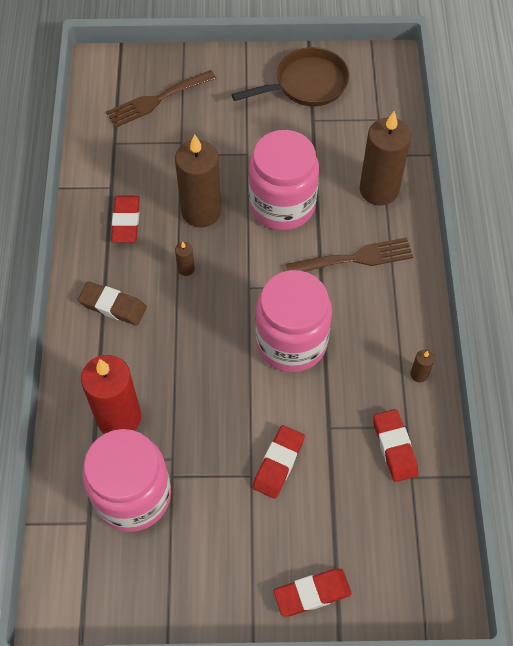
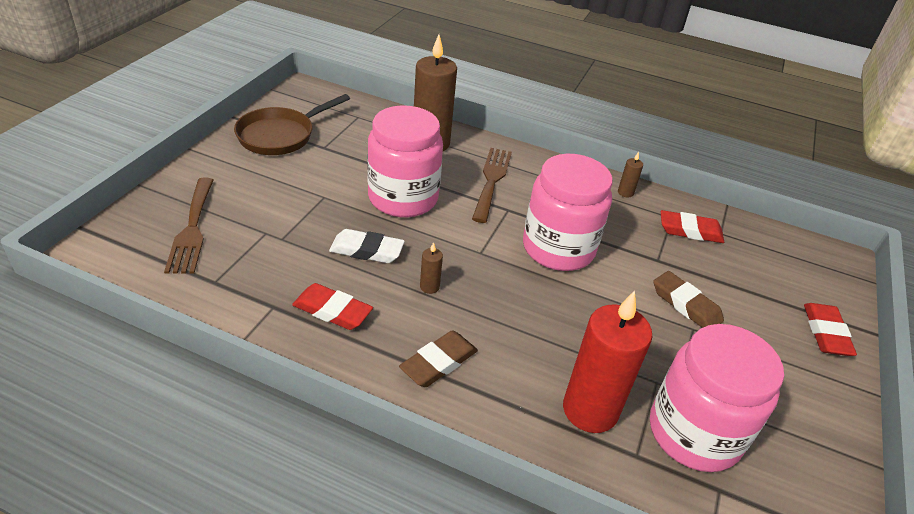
camera: 70 degrees left, 20 degrees down
(201, 211) = (367, 250): brown candle -> white eraser
(278, 463) = (686, 305): red eraser -> brown eraser
(306, 84) = (280, 135): brown pan -> brown pan turned 135 degrees counterclockwise

